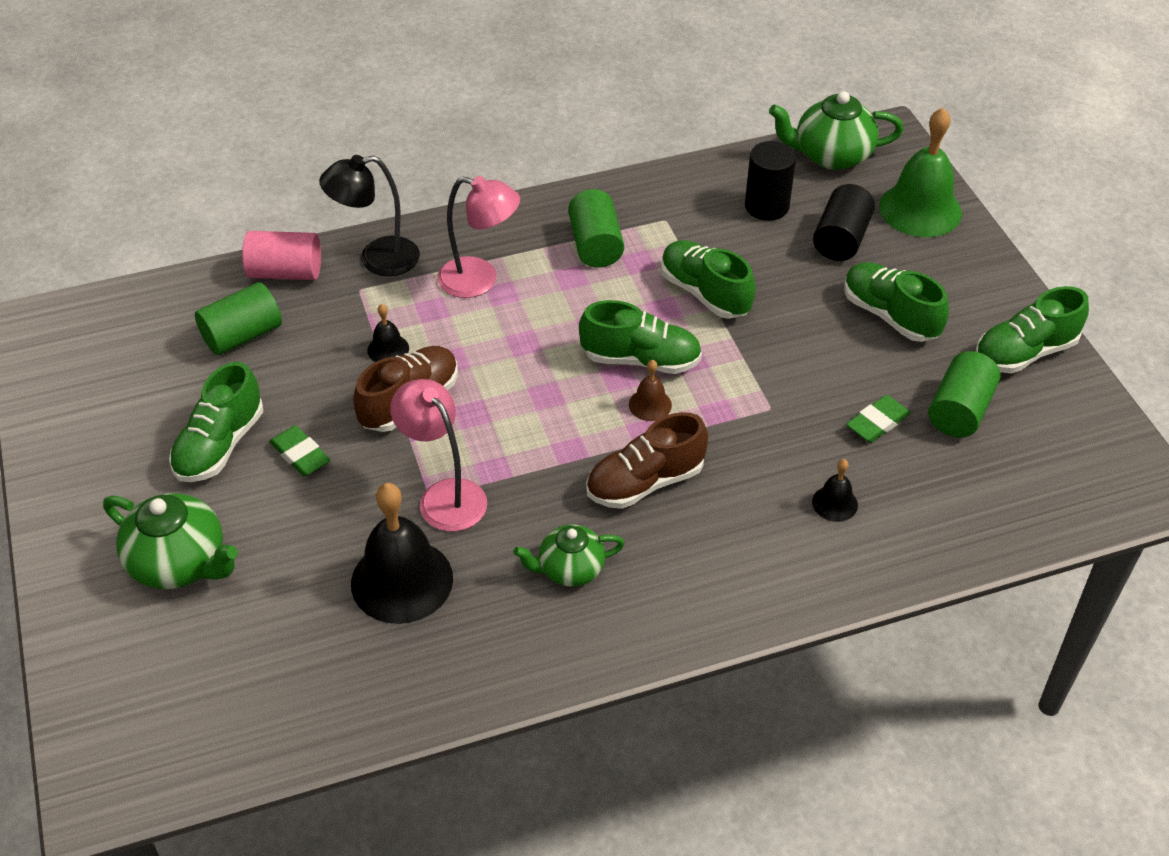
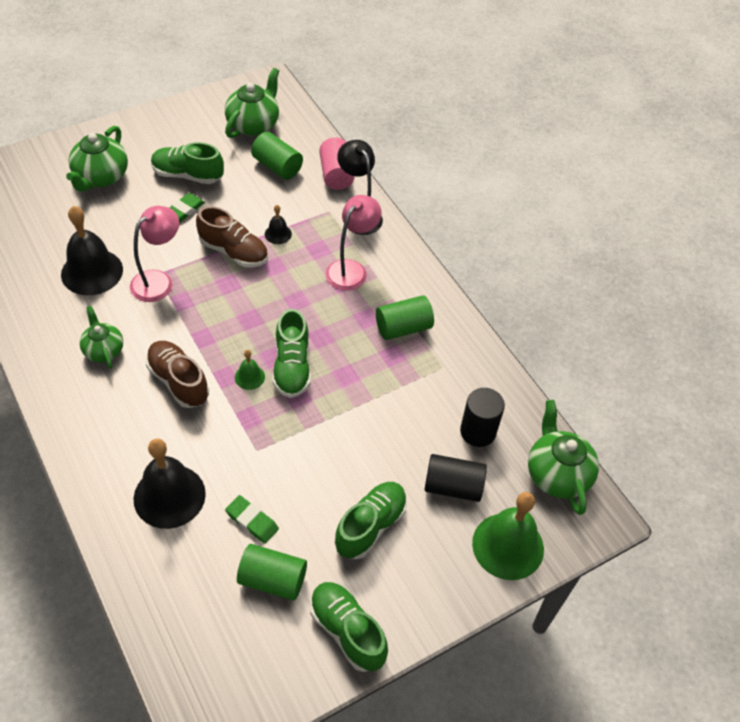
camera: 75 degrees right, 5 degrees up
(132, 354) = (253, 125): none -> green teapot
(480, 280) = (351, 269): pink lamp -> pink lamp turned 150 degrees counterclockwise
(650, 404) = (249, 377): brown bell -> green bell
(705, 293) = (368, 399): green shoe -> none
(835, 503) = (169, 496): black bell -> black bell, size x2.15

